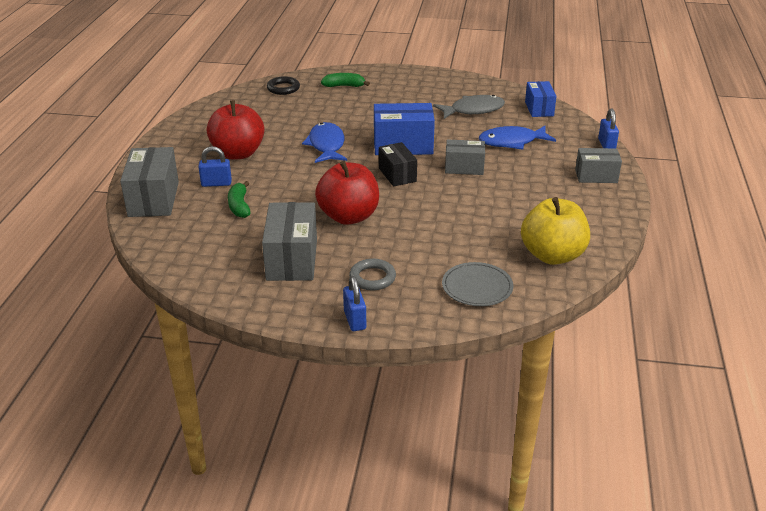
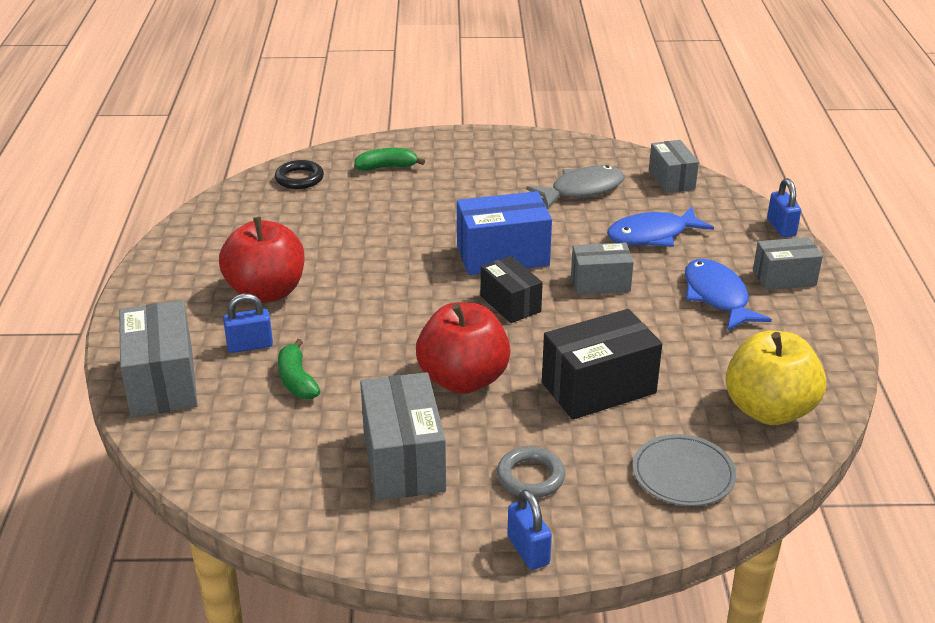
camera: 10 degrees left, 0 degrees up
(326, 145) = (393, 266): blue fish -> blue fish (717, 297)
(438, 230) = (598, 388): none -> black box
(539, 109) = (671, 180): blue box -> grey box

